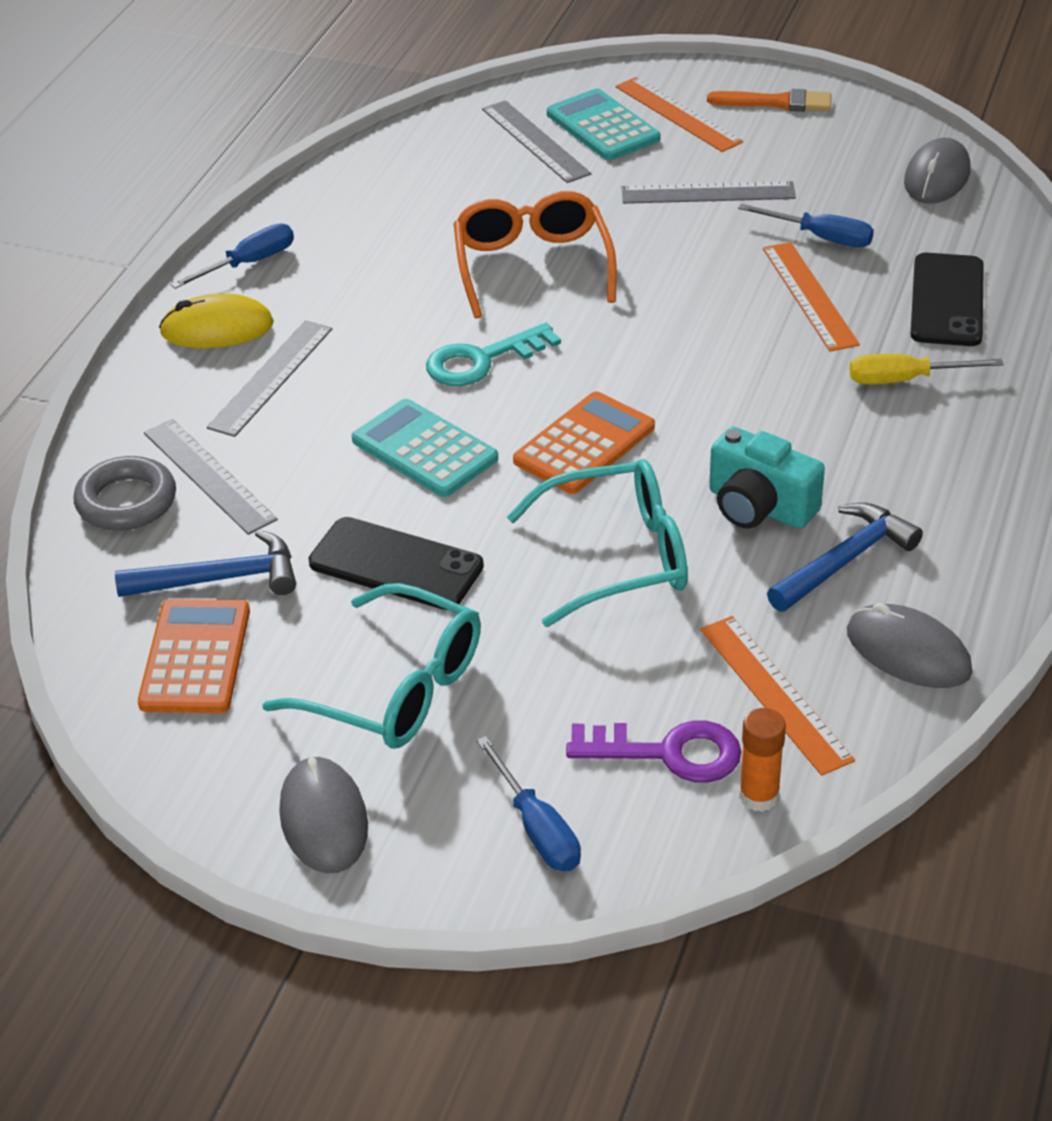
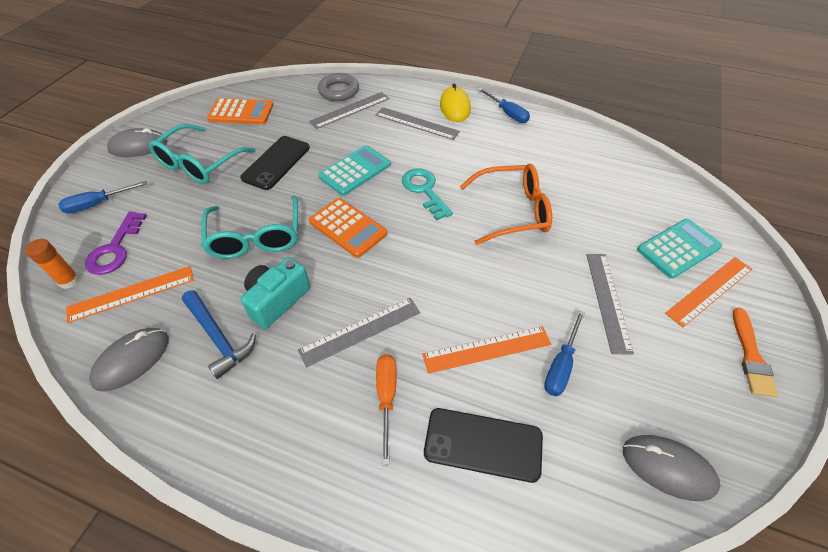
camera: 90 degrees right, 10 degrees up
(220, 579) = (284, 116): blue hammer -> none
(535, 141) = (650, 215): grey ruler -> grey ruler (360, 331)
(905, 380) = (386, 398): yellow screwdriver -> orange screwdriver

